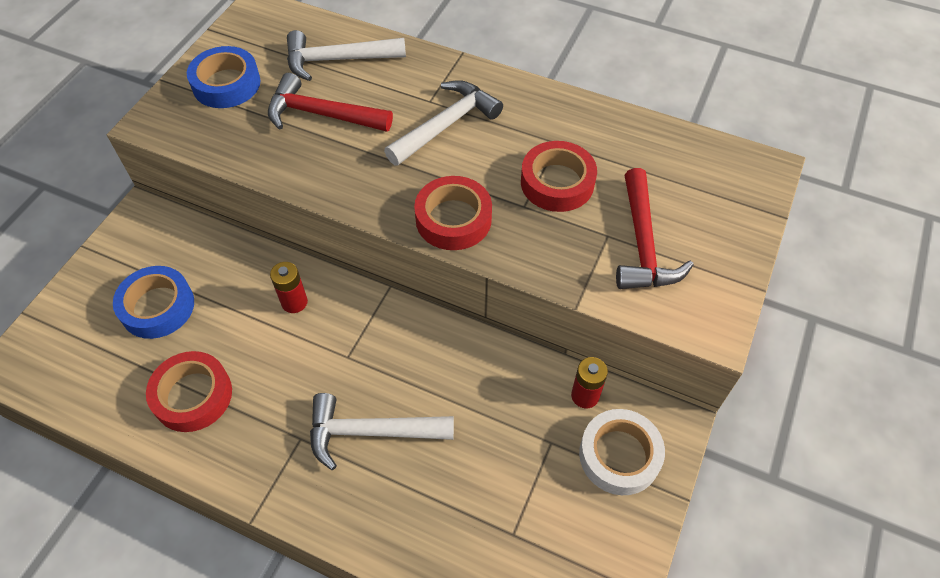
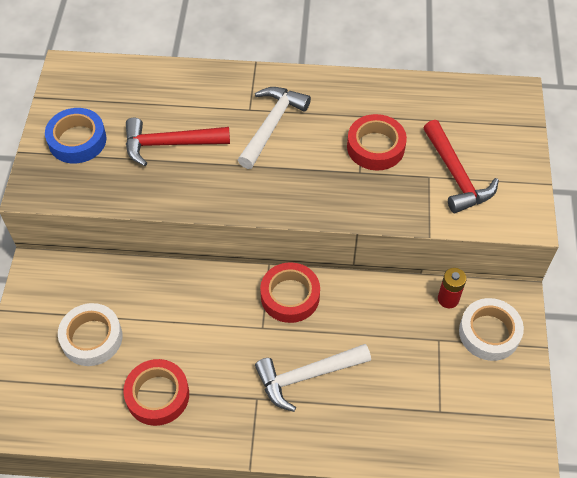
camera: 20 degrees left, 0 degrees up
(157, 307) = (92, 338): blue tape -> white tape
(294, 302) = (200, 299): red battery -> none
(337, 60) = (159, 95): white hammer -> none
(453, 219) = (312, 197): red tape -> red tape (290, 296)

